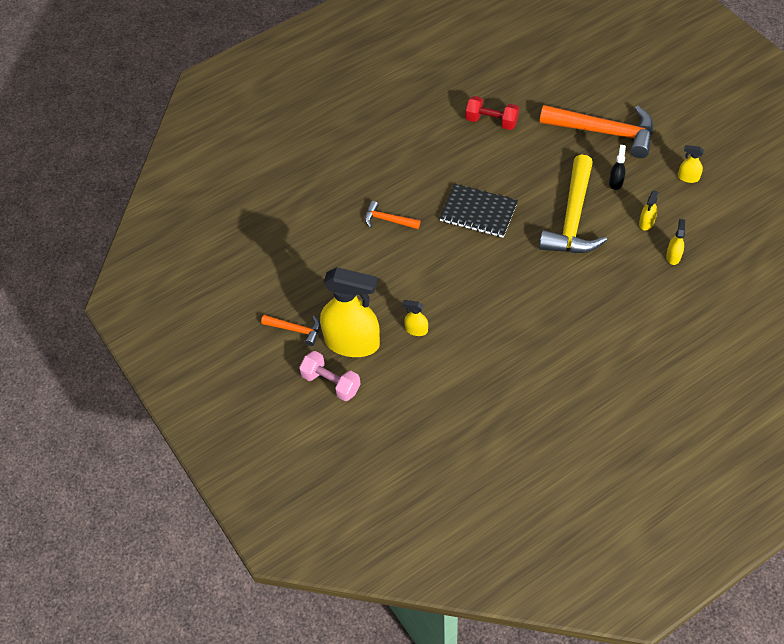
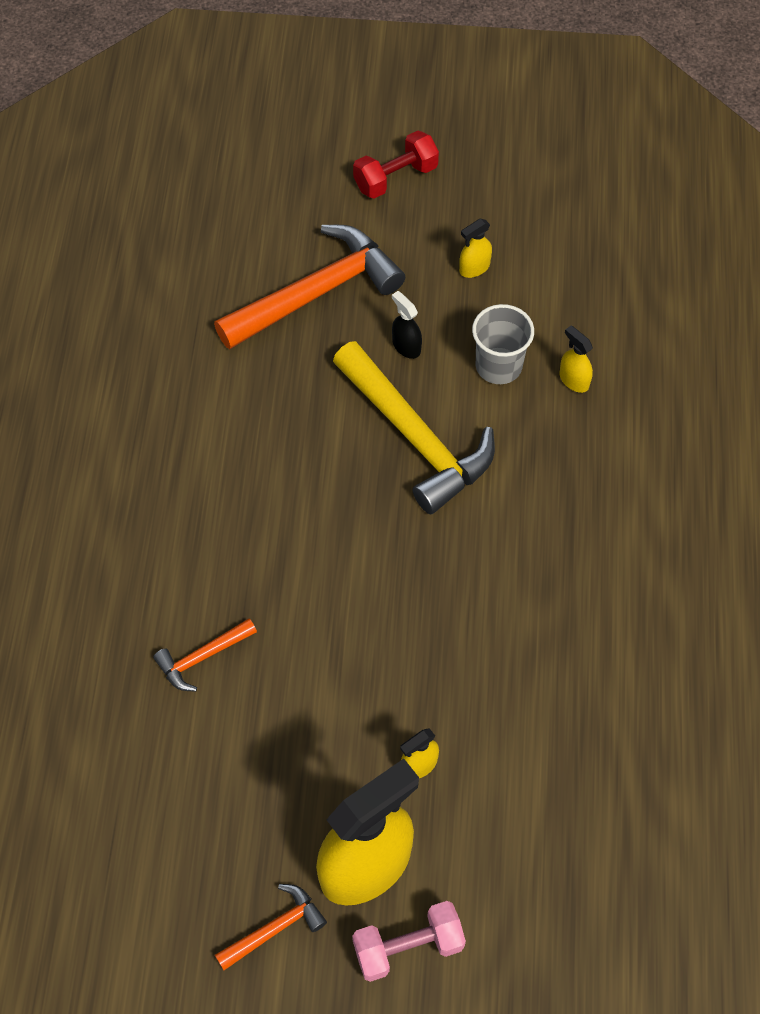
camera: 55 degrees left, 5 degrees up
(478, 212) = (300, 536): black notebook -> none
(491, 121) = (165, 400): red dumbbell -> red dumbbell (395, 177)
(646, 223) = (498, 366): yellow spray bottle -> grey cup

